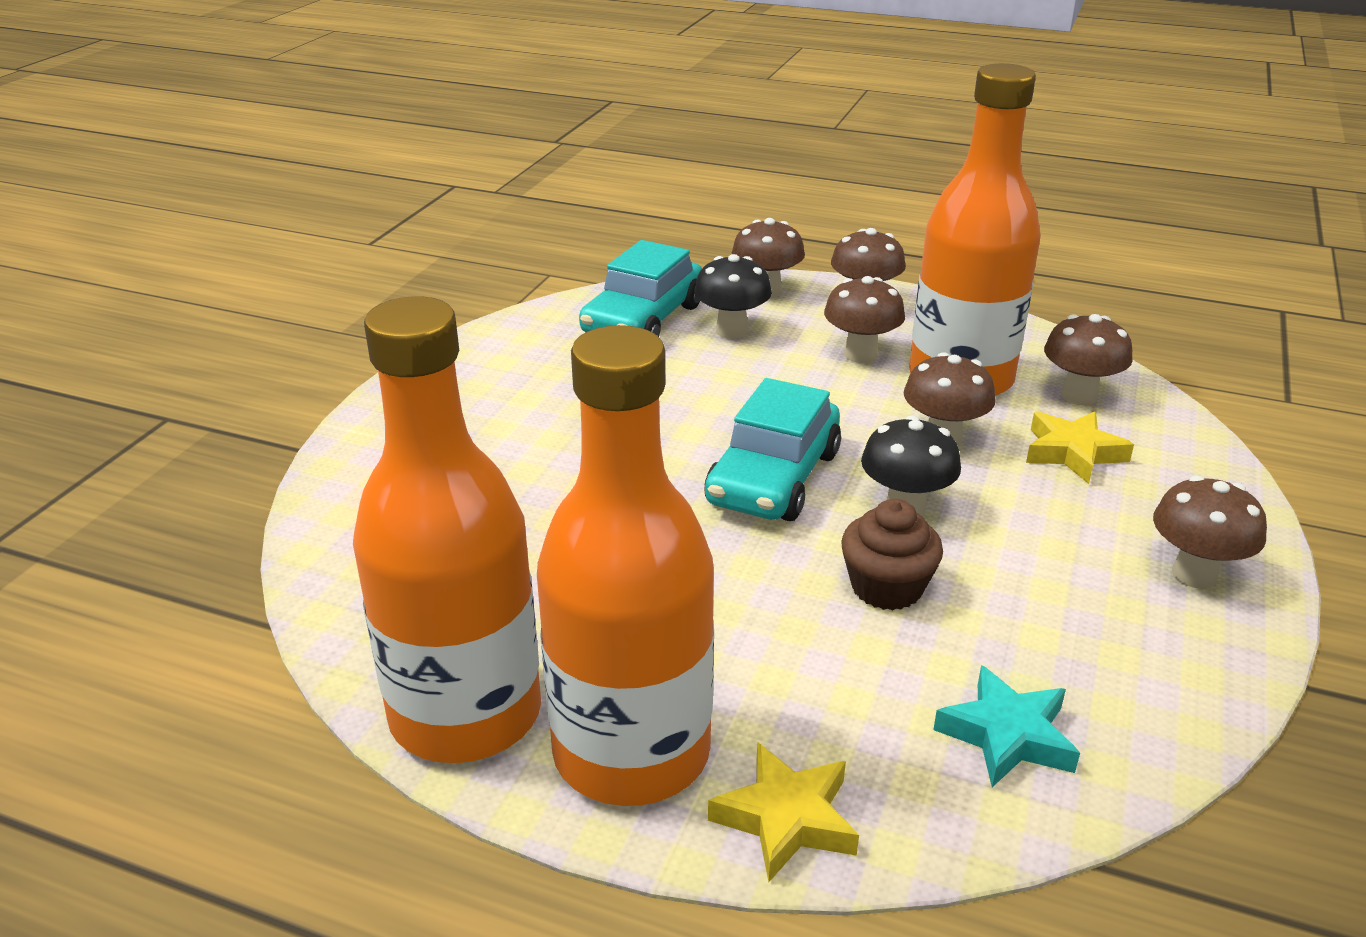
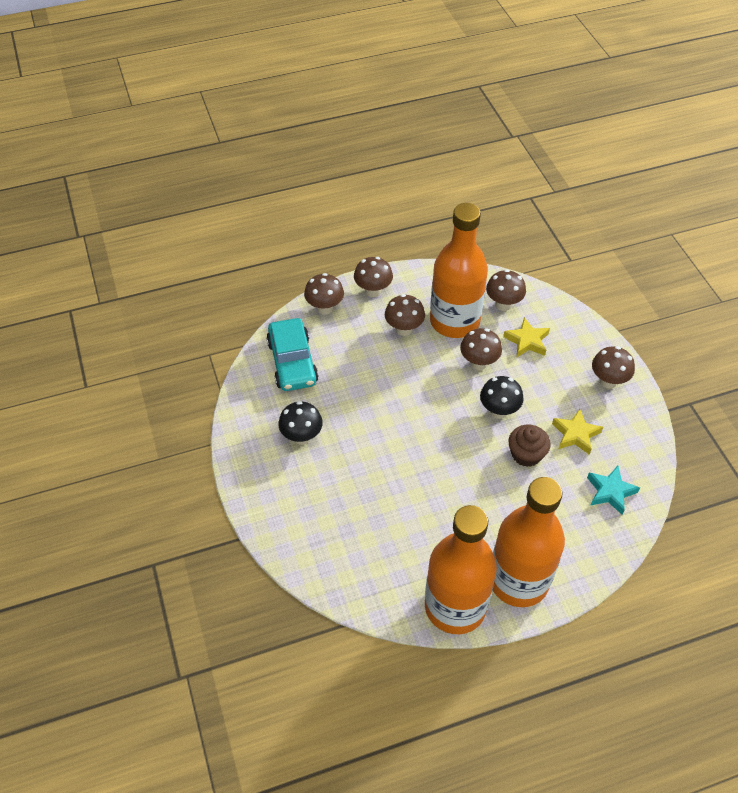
camera: 40 degrees left, 20 degrees up
(731, 331) = (338, 346): black mushroom -> black mushroom (302, 437)
(773, 478) = (440, 426): turquoise car -> none
(786, 818) = (581, 569): yellow star -> yellow star (575, 434)

